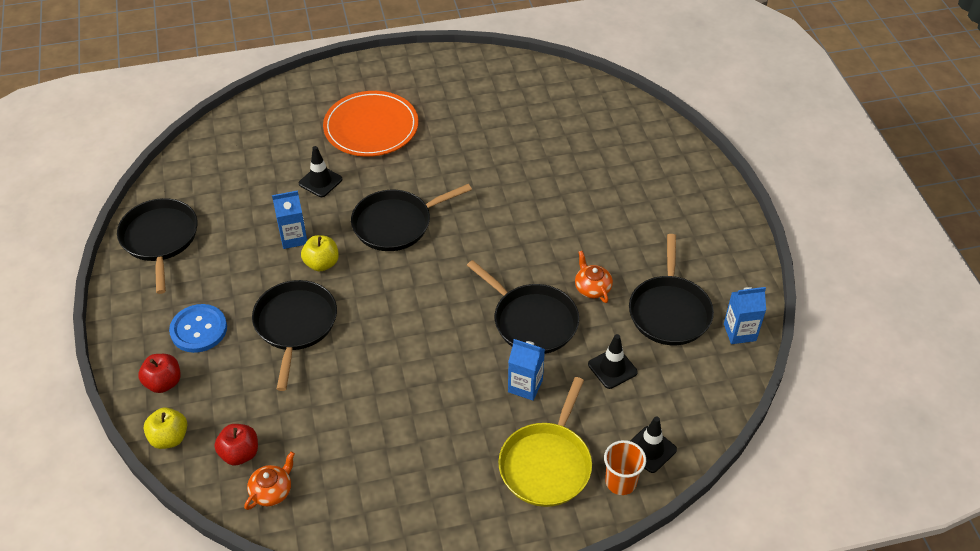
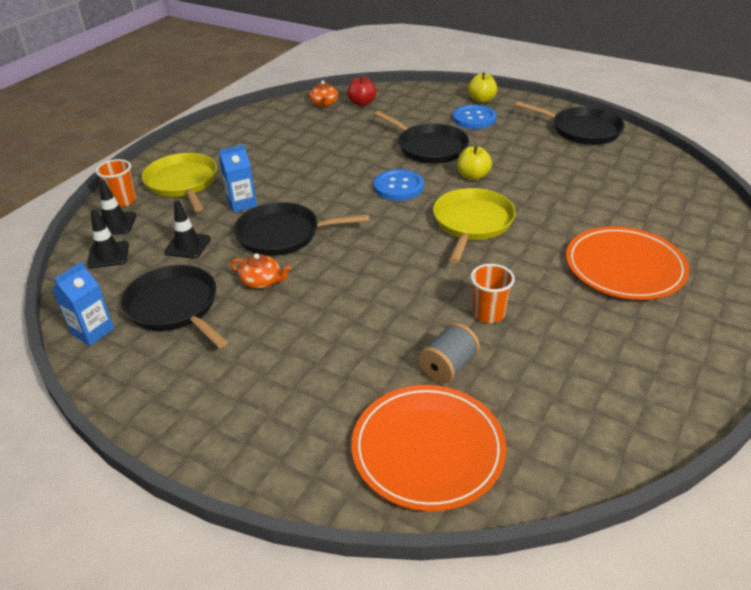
camera: 135 degrees right, 10 degrees down
(164, 383) = (447, 99): red apple -> none
(169, 438) = (404, 90): yellow apple -> yellow apple (481, 100)
(293, 238) = (516, 175): blue carton -> none
(320, 181) = (571, 210): black traffic cone -> black traffic cone (108, 255)
(388, 300) = (398, 187): none -> blue button
(396, 224) = (472, 223): black pan -> yellow pan
(490, 161) = (488, 314): none -> orange cup
(555, 152) = (448, 367): none -> grey spool
(616, 127) = (428, 449): none -> orange plate

